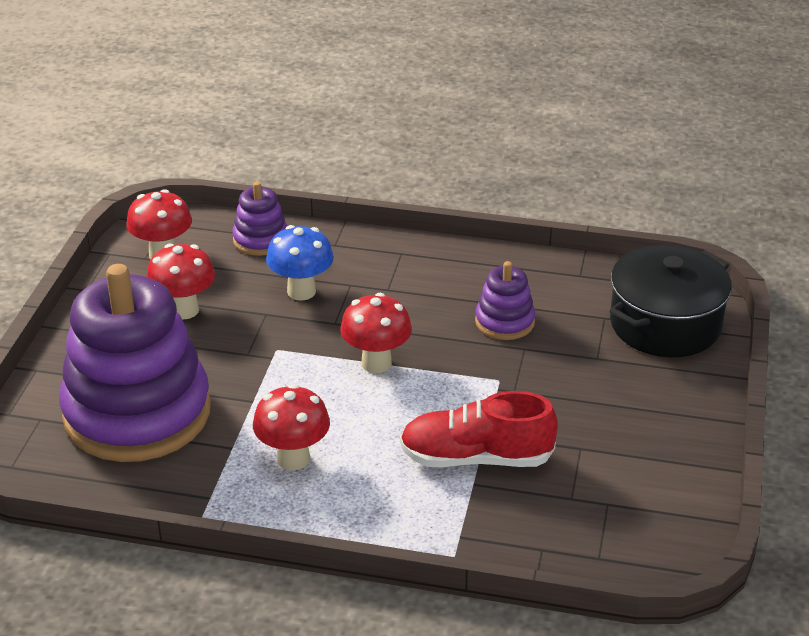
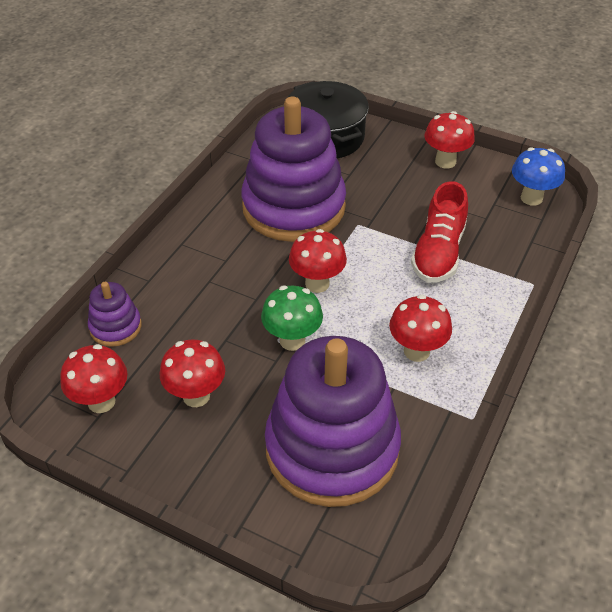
camera: 75 degrees left, 10 degrees up
(280, 360) = (292, 340): none -> green mushroom
(301, 291) = (205, 312): blue mushroom -> blue mushroom (531, 198)
(504, 322) = (293, 207): purple stacking toy -> purple stacking toy, size x2.28
(678, 444) = (445, 161): none -> red mushroom

